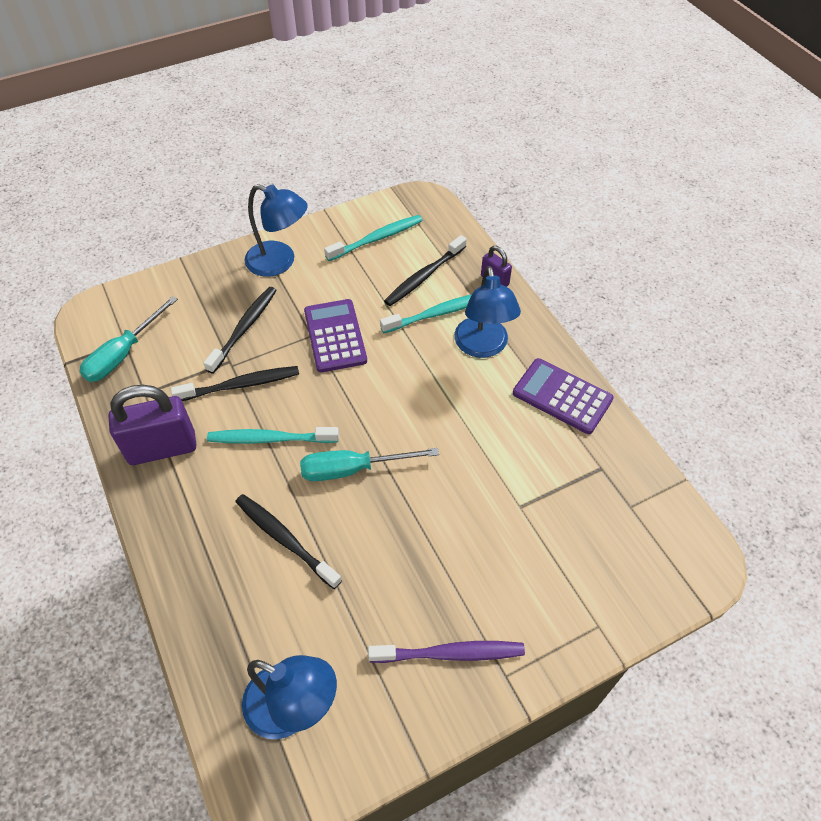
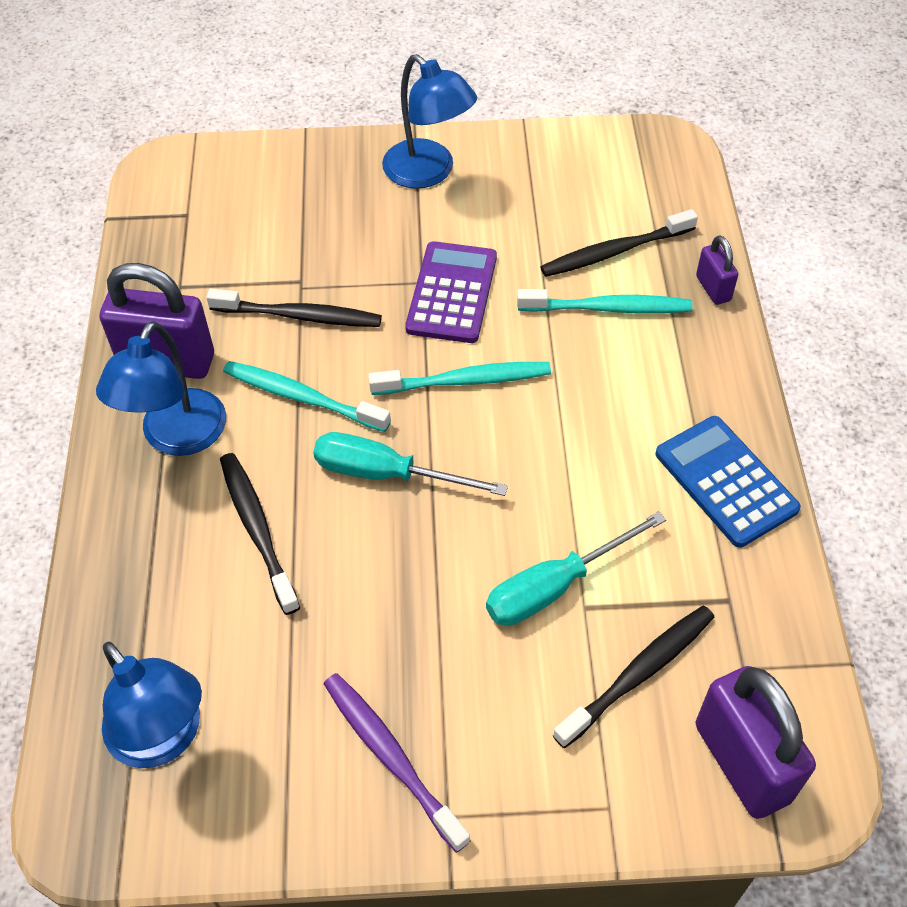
camera: 25 degrees right, 0 degrees up
(123, 354) = (178, 229): turquoise screwdriver -> turquoise screwdriver (555, 586)
(244, 328) = (340, 245): black toothbrush -> black toothbrush (639, 674)
(377, 239) = (575, 180): turquoise toothbrush -> turquoise toothbrush (465, 381)
(450, 653) = (391, 757): purple toothbrush -> purple toothbrush turned 150 degrees counterclockwise
(483, 347) = (647, 374): blue lamp -> blue lamp (177, 437)
(562, 396) = (725, 481): purple calculator -> blue calculator
(658, 564) = (742, 762): none -> purple padlock

